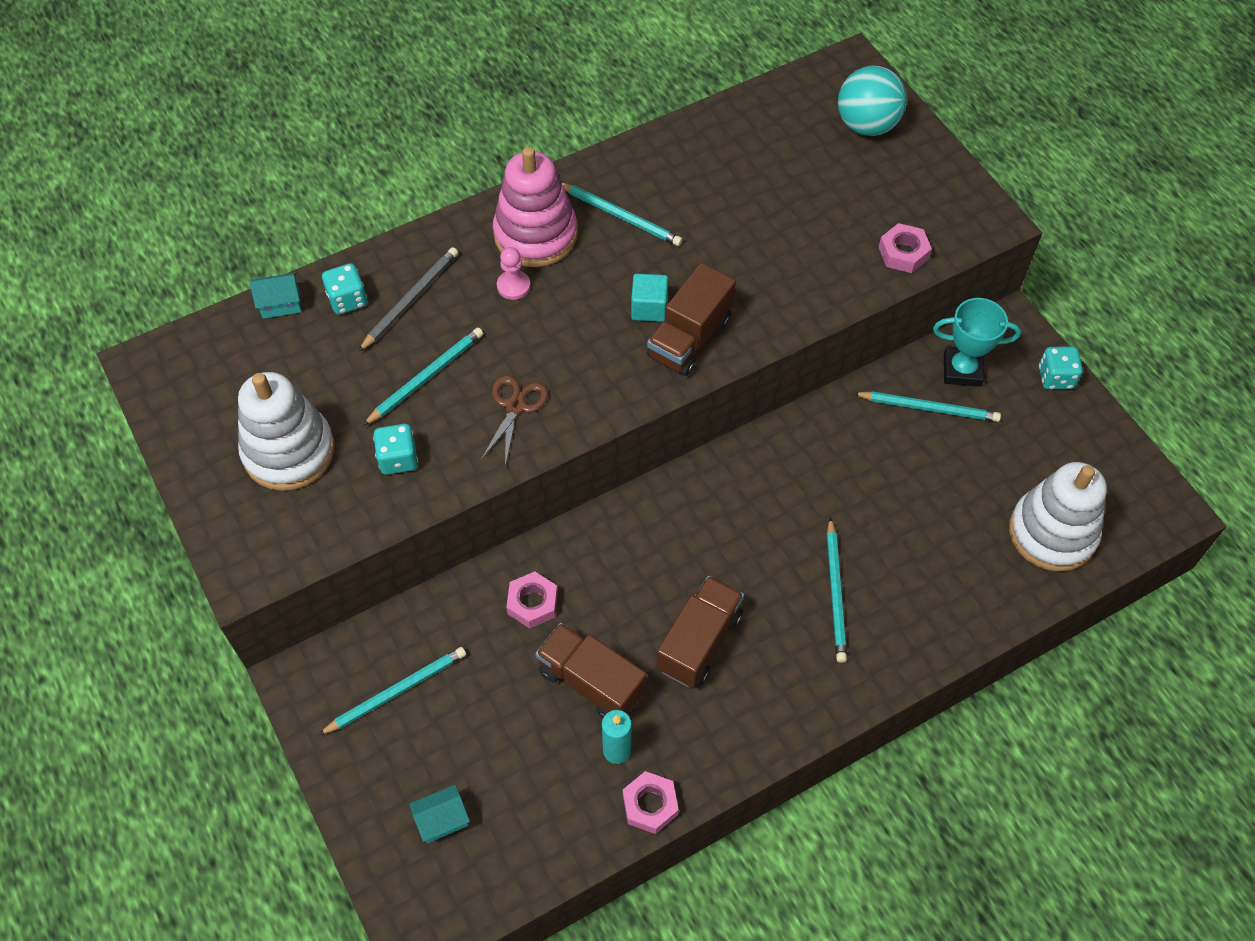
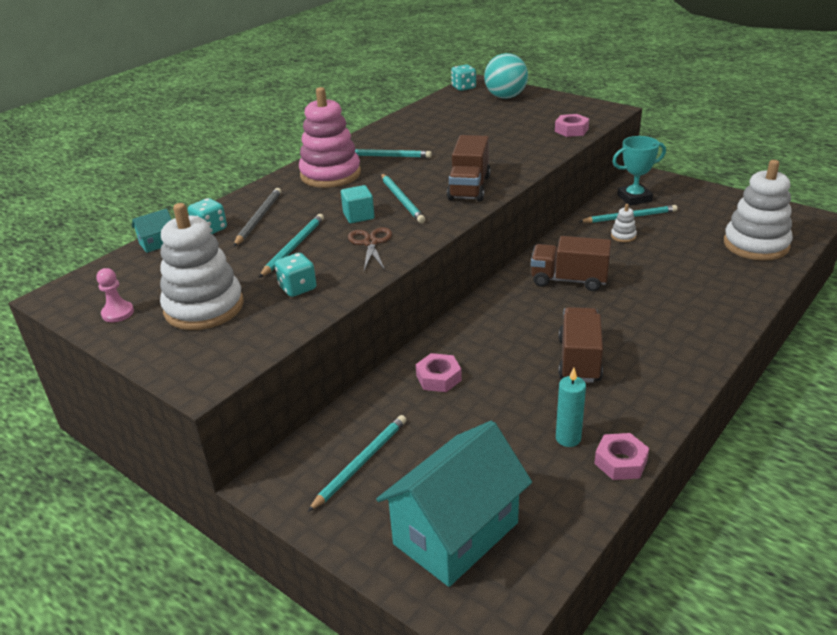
camera: 20 degrees left, 25 degrees down
(442, 820) = (456, 533): turquoise house -> turquoise house, size x2.44
(513, 286) = (330, 196): pink pawn -> pink pawn (118, 313)
(591, 682) = (517, 406): brown truck -> brown truck (569, 280)
(649, 308) = (431, 183): turquoise cube -> turquoise cube (358, 216)
(835, 592) = (650, 308): turquoise pencil -> turquoise pencil (402, 200)
(893, 444) = (623, 236): none -> white stacking toy
(1055, 377) = (690, 187): turquoise dice -> turquoise dice (463, 87)

